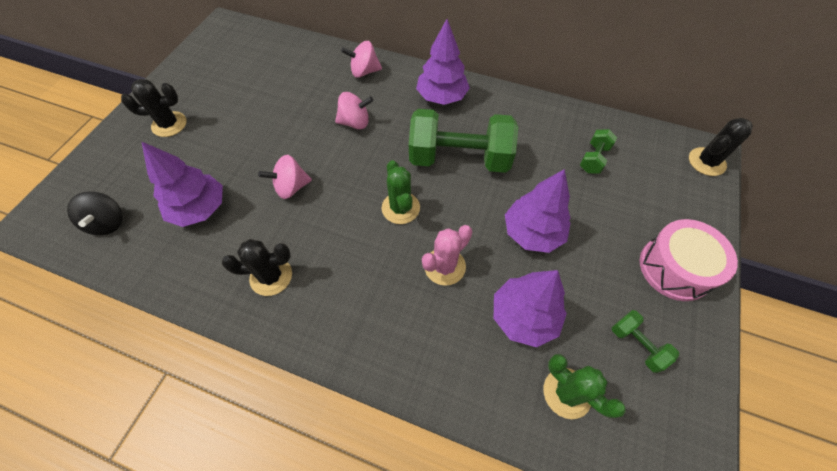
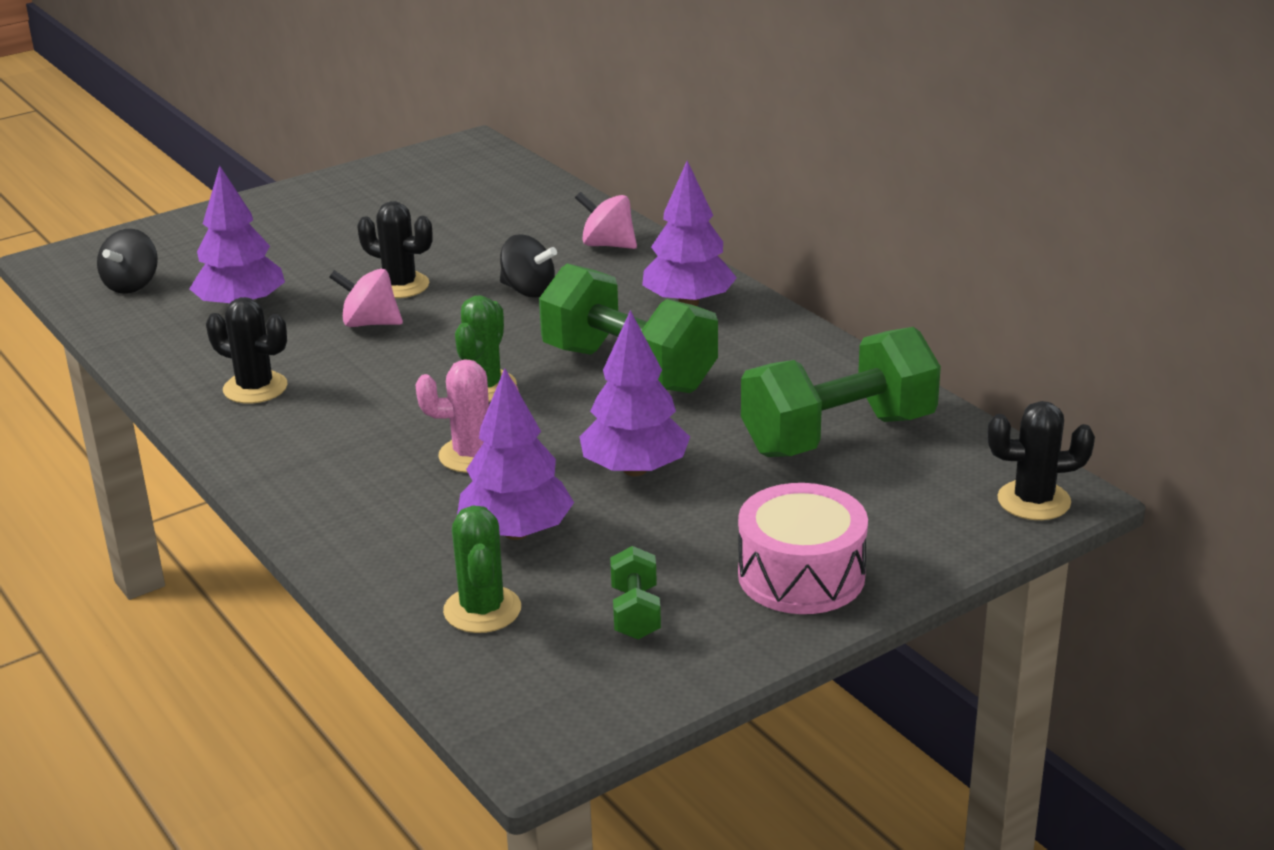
camera: 35 degrees right, 30 degrees down
(169, 124) = (291, 222): black cactus -> black cactus (400, 285)
(355, 122) = (528, 291): pink spinning top -> black spinning top
(593, 159) = (838, 435): green dumbbell -> green dumbbell, size x2.24

